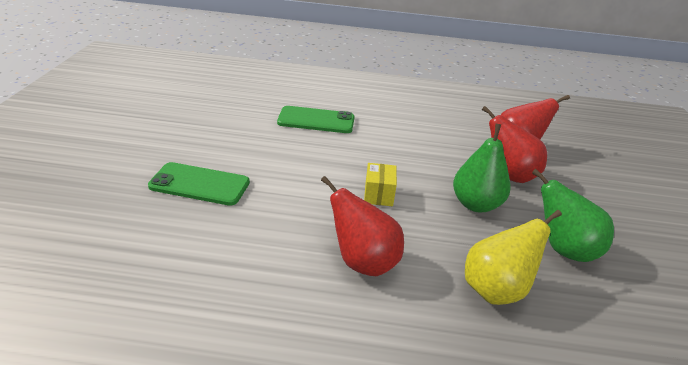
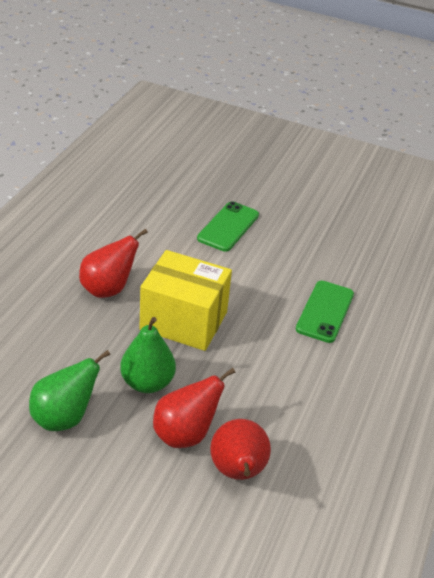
camera: 105 degrees right, 5 degrees up
(378, 195) = (183, 321): yellow box -> yellow box, size x2.31
(495, 289) = (47, 350): yellow pear -> none

